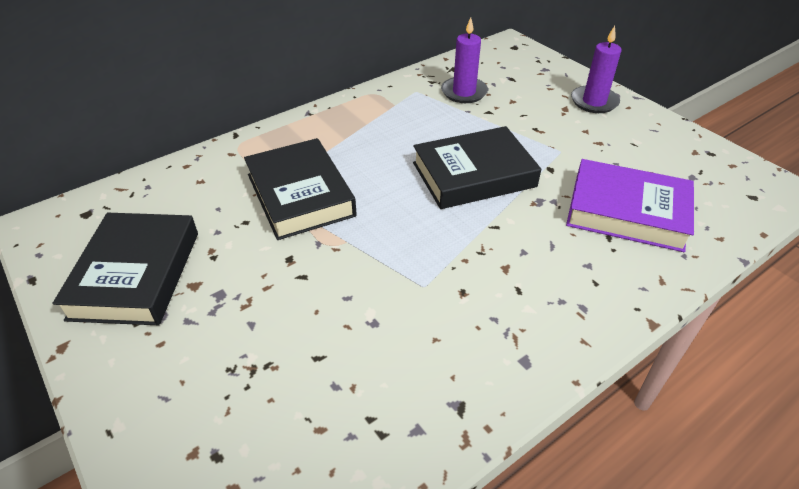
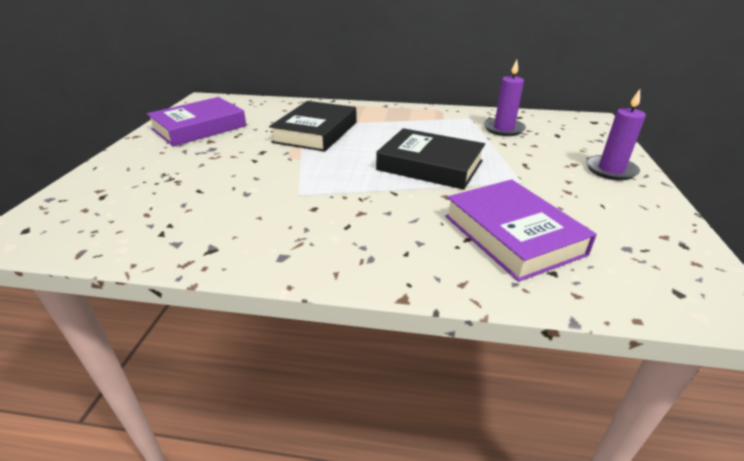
camera: 45 degrees right, 10 degrees down
(136, 274) = (199, 127): black book -> purple book

